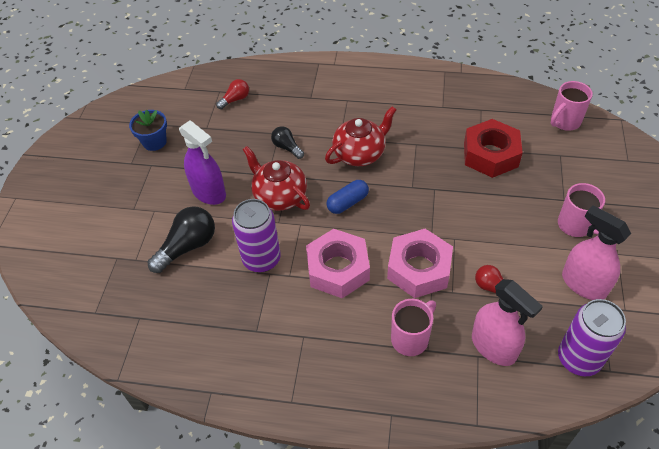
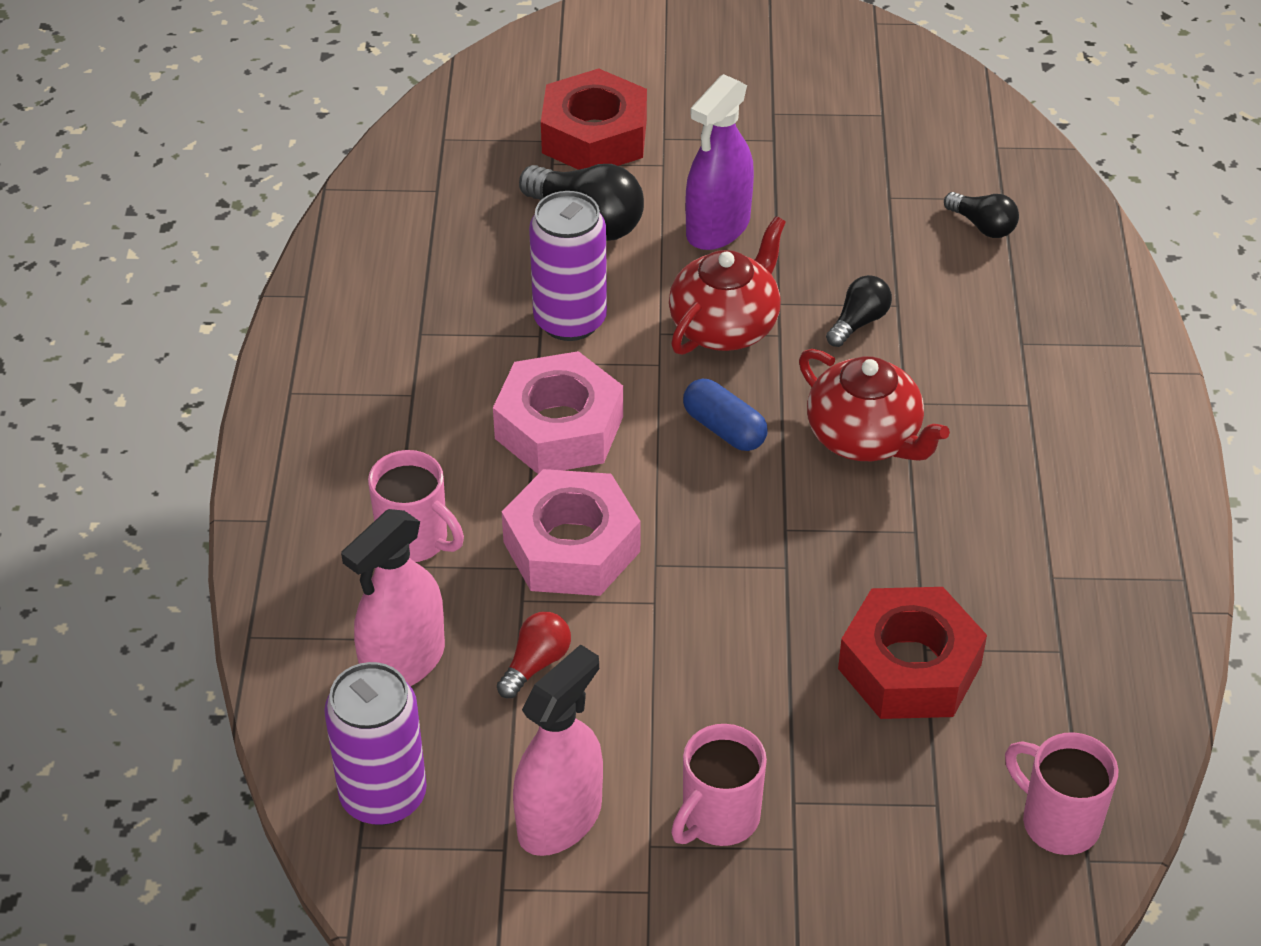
camera: 80 degrees right, 5 degrees down
(121, 239) = (594, 136): none -> red nut
(154, 142) = (834, 133): blue flower pot -> none
(235, 99) = (982, 226): red light bulb -> black light bulb

